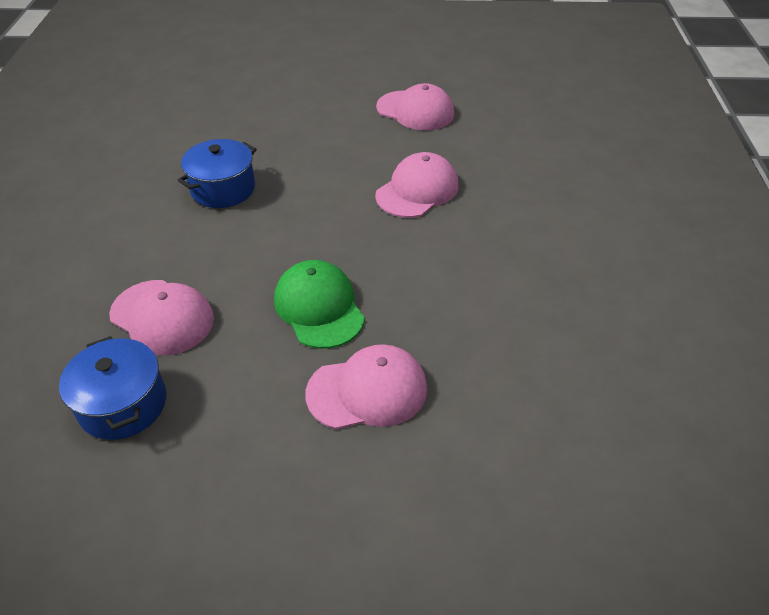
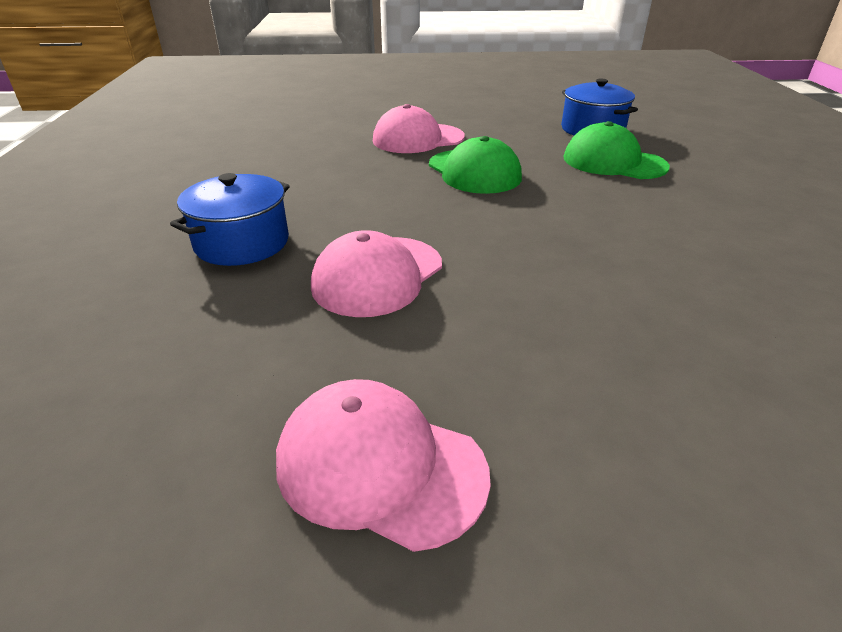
camera: 175 degrees right, 10 degrees down
(162, 317) = (613, 162): pink cap -> green cap
(223, 189) = (675, 264): blue pot -> blue pot (242, 243)

